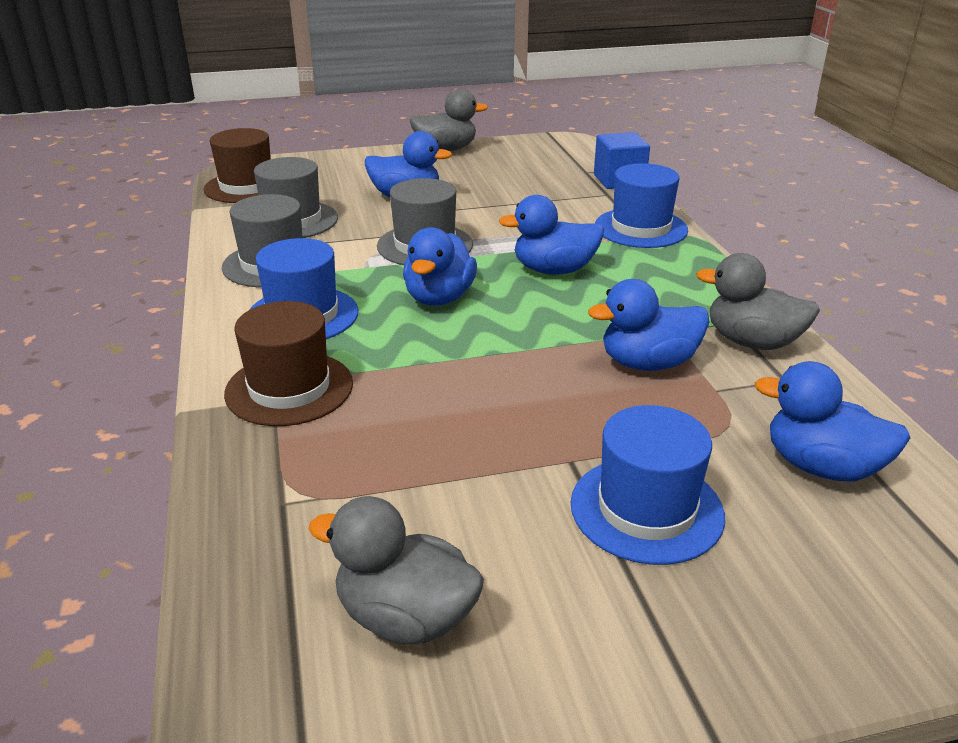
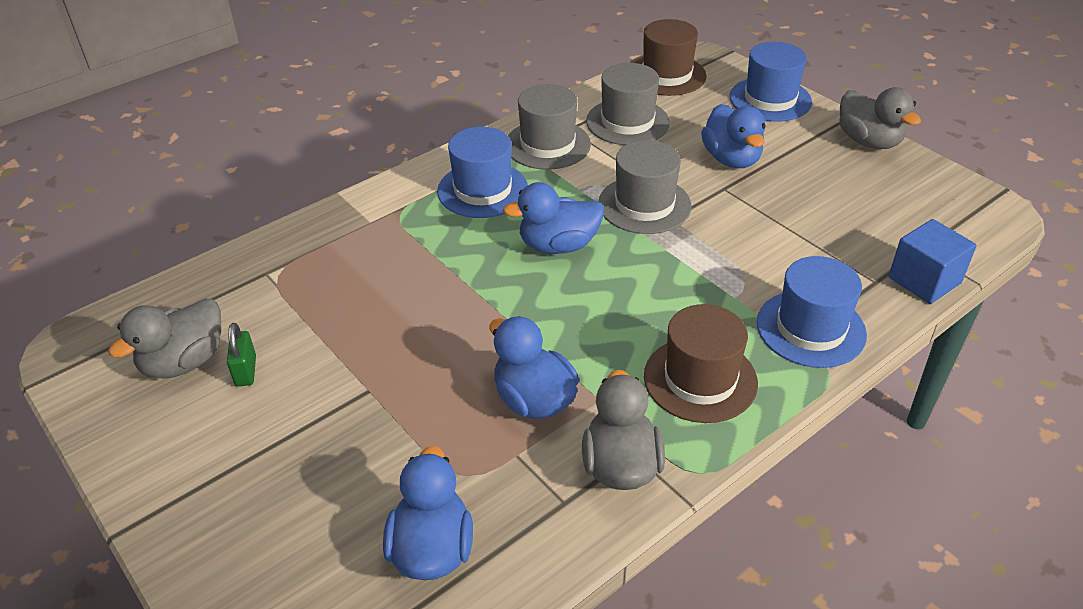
camera: 65 degrees right, 10 degrees up
(289, 388) = (385, 224): brown hat -> brown hat (700, 379)
(405, 617) = (184, 362): grey duck -> grey duck turned 135 degrees counterclockwise
(470, 556) = (246, 371): none -> green padlock
(554, 270) = (662, 294): blue duck -> none
(646, 509) = (328, 447): blue hat -> blue hat (770, 99)

